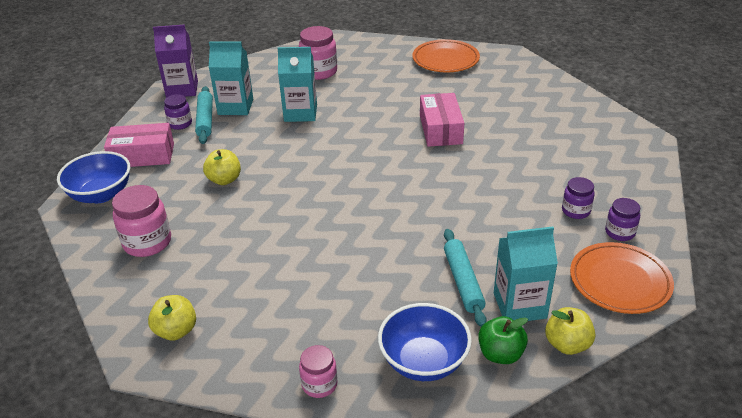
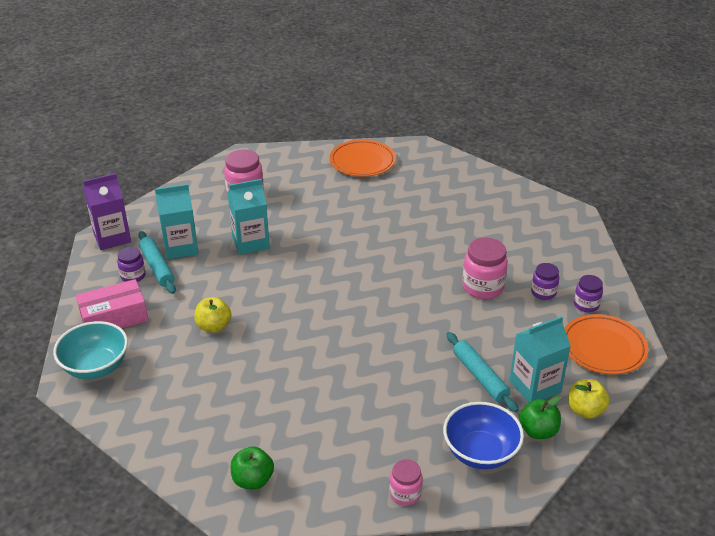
camera: 20 degrees left, 0 degrees up
(101, 194) = (96, 367): blue bowl -> turquoise bowl
(147, 242) = (174, 404): pink jar -> pink jar (483, 287)
(176, 331) = (253, 480): yellow apple -> green apple
(440, 129) = (392, 236): pink box -> none

